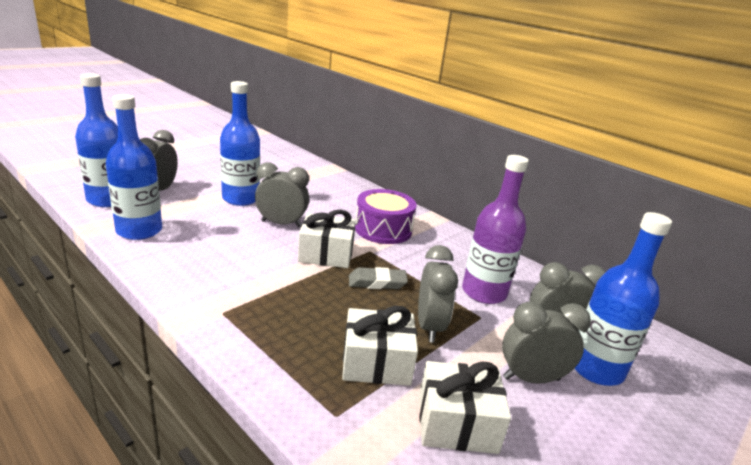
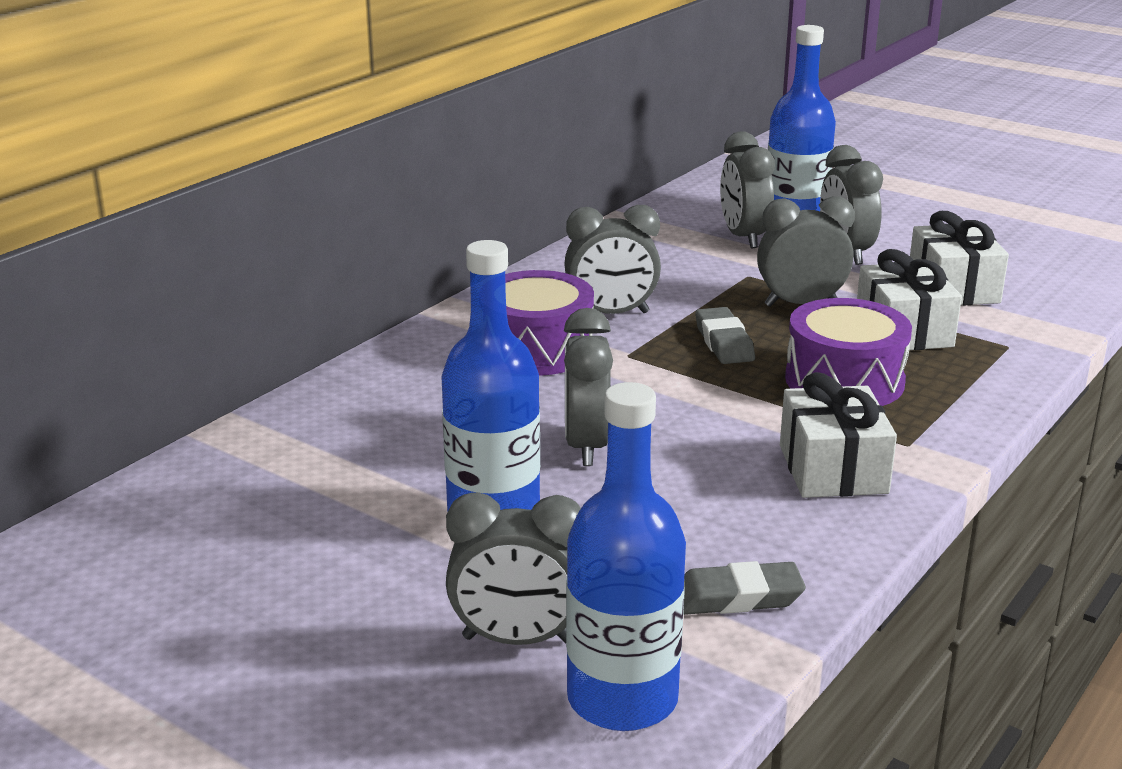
camera: 95 degrees left, 0 degrees up
(139, 230) = (737, 597): blue bottle -> grey eraser
(311, 312) = (844, 380): none -> purple drum
(326, 254) = (670, 389): white gift -> white gift (832, 469)
(422, 256) = (611, 314): none -> grey clock
(484, 292) = (685, 272): purple bottle -> none

